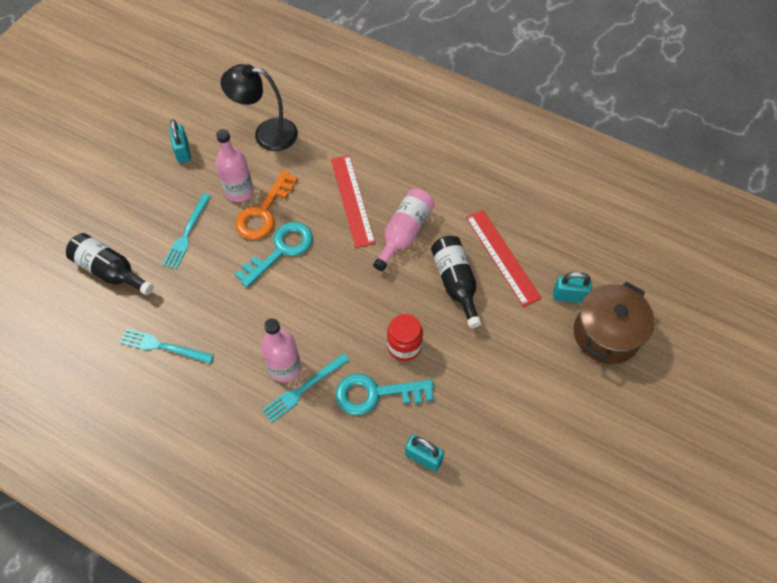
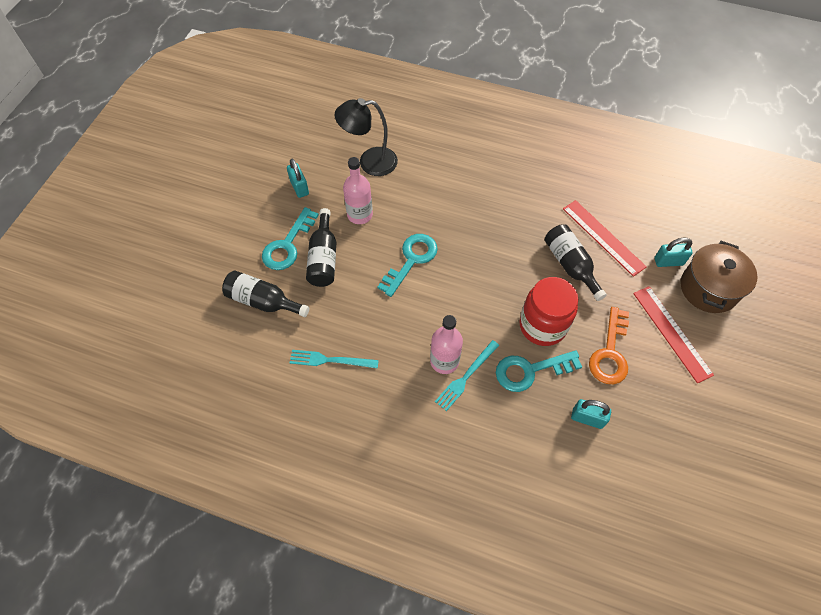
camera: 10 degrees left, 0 degrees up
(153, 213) = (287, 245): none -> turquoise key
(187, 233) = (323, 258): turquoise fork -> black bottle
(264, 212) = (386, 229): orange key -> orange key (610, 353)
(352, 200) = (461, 208): red ruler -> red ruler (671, 333)
(404, 233) = (514, 230): pink bottle -> none
(404, 346) = (542, 326): red jar -> red jar, size x1.57

